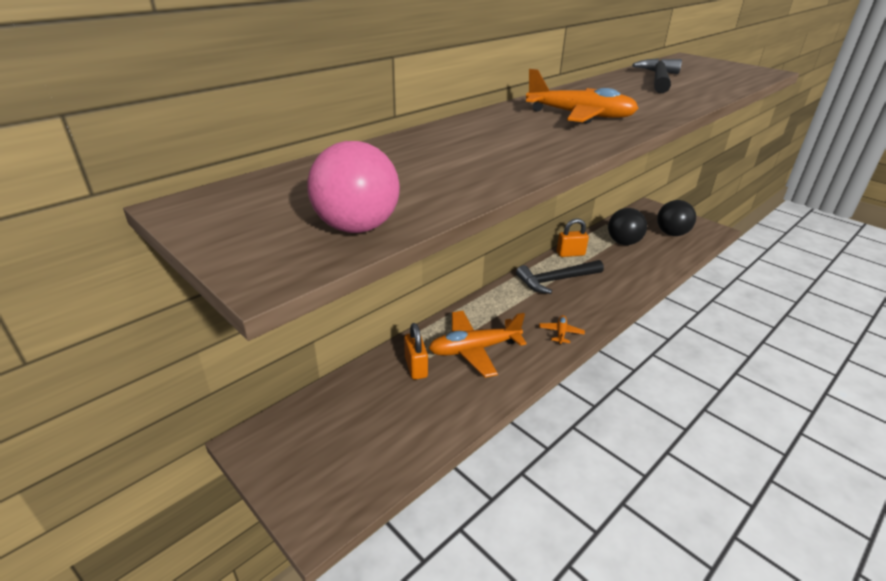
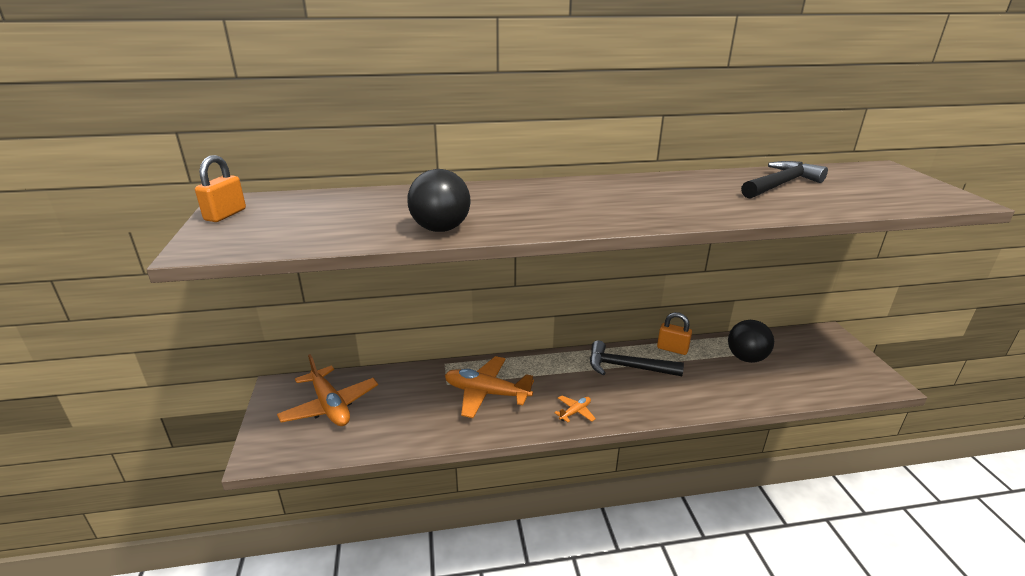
camera: 35 degrees right, 5 degrees down
(357, 227) = (284, 239): pink ball -> none
(416, 367) = (428, 387): orange padlock -> orange padlock (225, 215)
(580, 116) = (609, 202): orange plane -> orange plane (330, 406)
(671, 234) = (820, 369): black ball -> black ball (440, 229)

